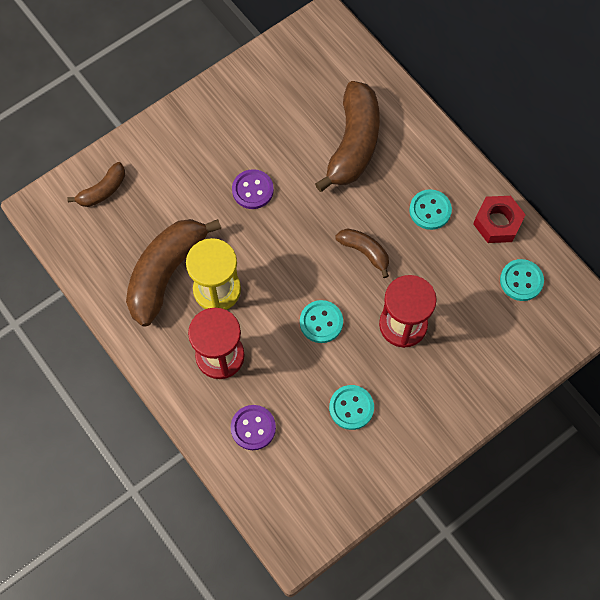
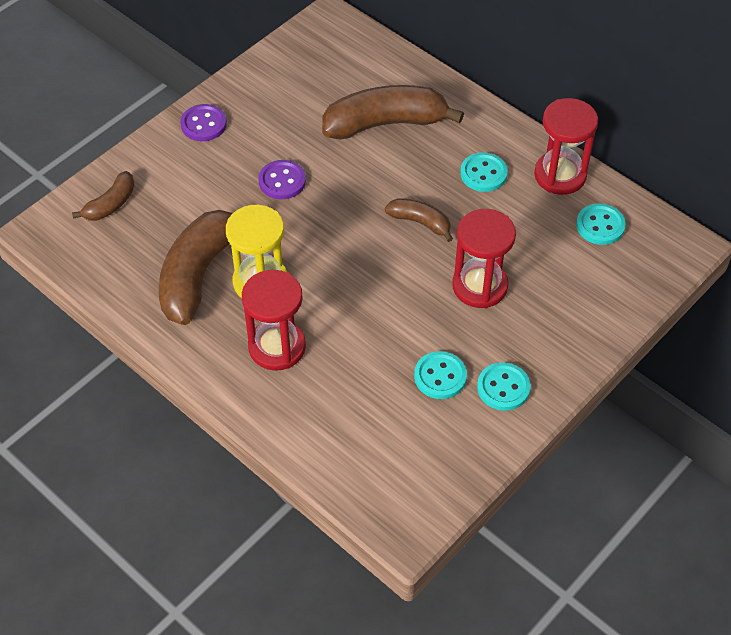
camera: 10 degrees left, 15 degrees down
(253, 428) = (330, 414): purple button -> purple button (203, 124)
(321, 322) = (386, 297): turquoise button -> turquoise button (503, 388)
(353, 143) = (385, 123): brown banana -> brown banana turned 105 degrees counterclockwise
(497, 223) = (560, 175): red nut -> red hourglass

